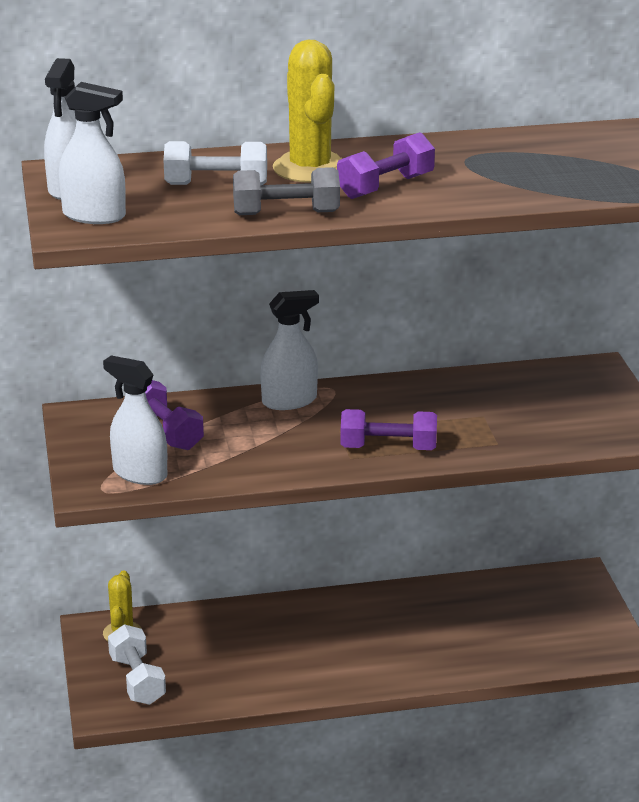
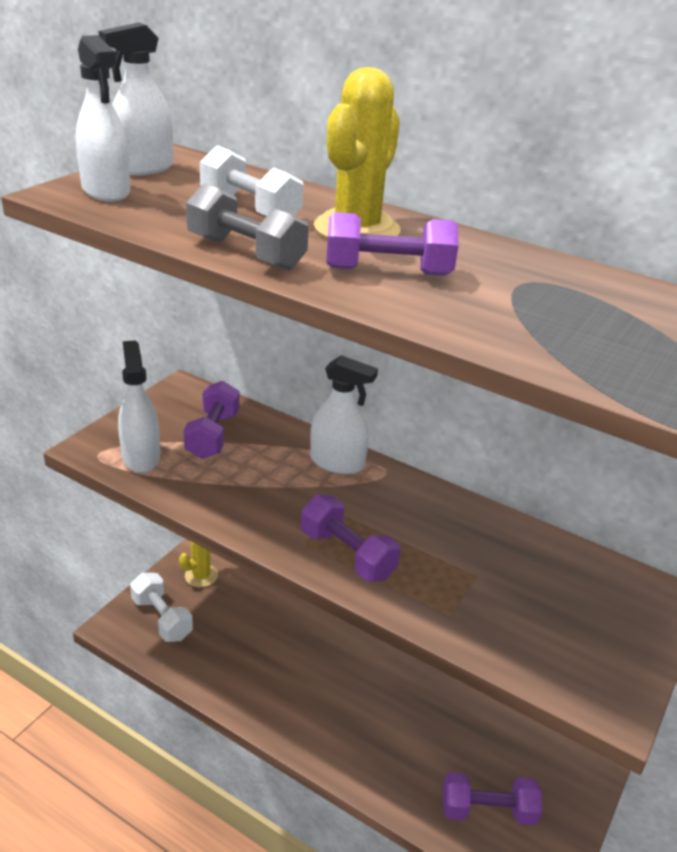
camera: 40 degrees right, 5 degrees up
(137, 680) = (162, 618): white dumbbell -> white dumbbell turned 60 degrees counterclockwise
(542, 636) = (487, 810): none -> purple dumbbell

